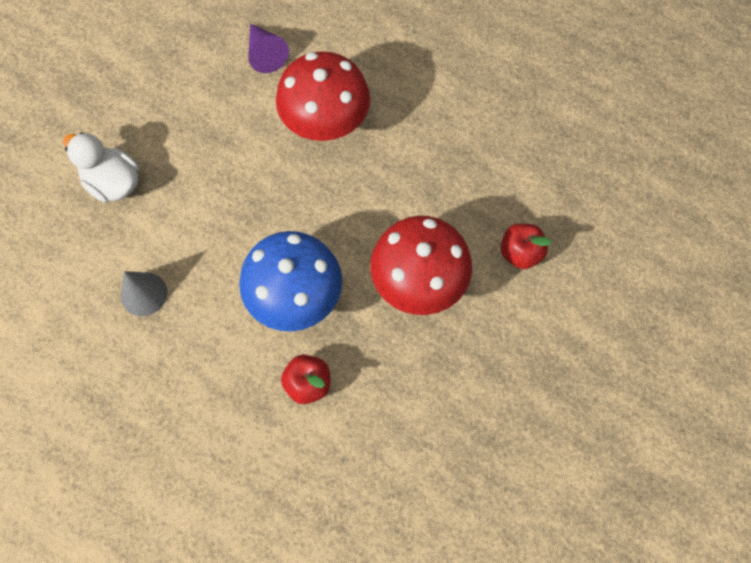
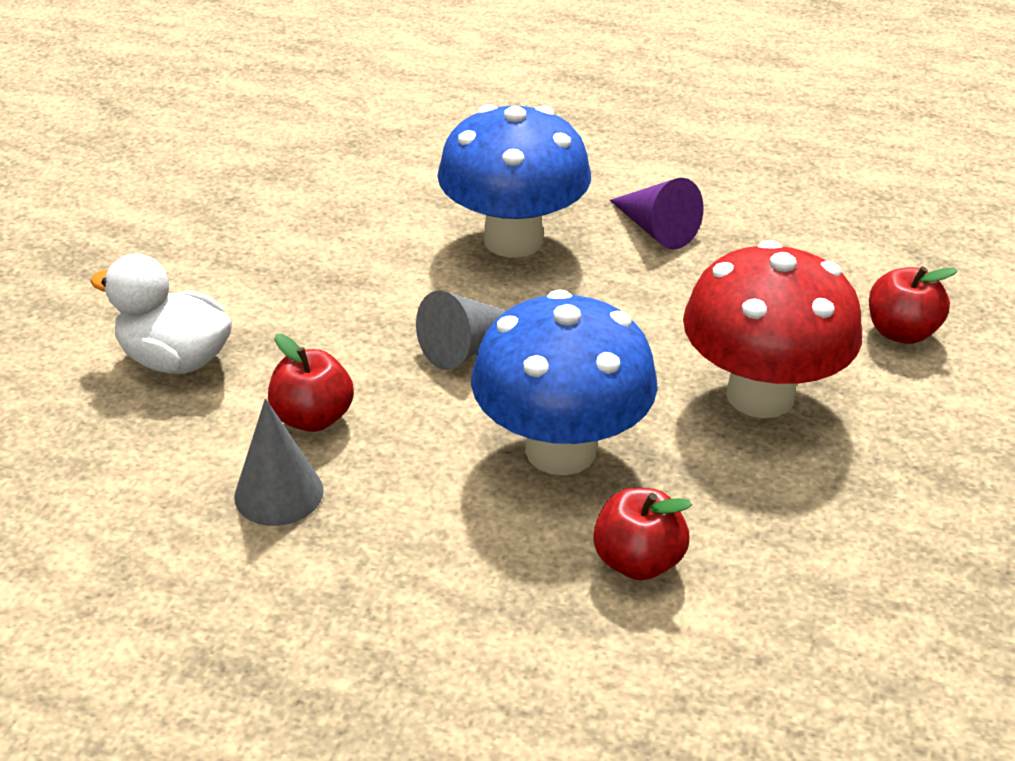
camera: 15 degrees left, 30 degrees down
(174, 244) = (313, 418): none -> red apple
(265, 54) = (382, 182): purple cone -> purple cone (656, 230)
(270, 208) = (465, 347): none -> grey cone
(325, 124) = (513, 240): red mushroom -> blue mushroom

